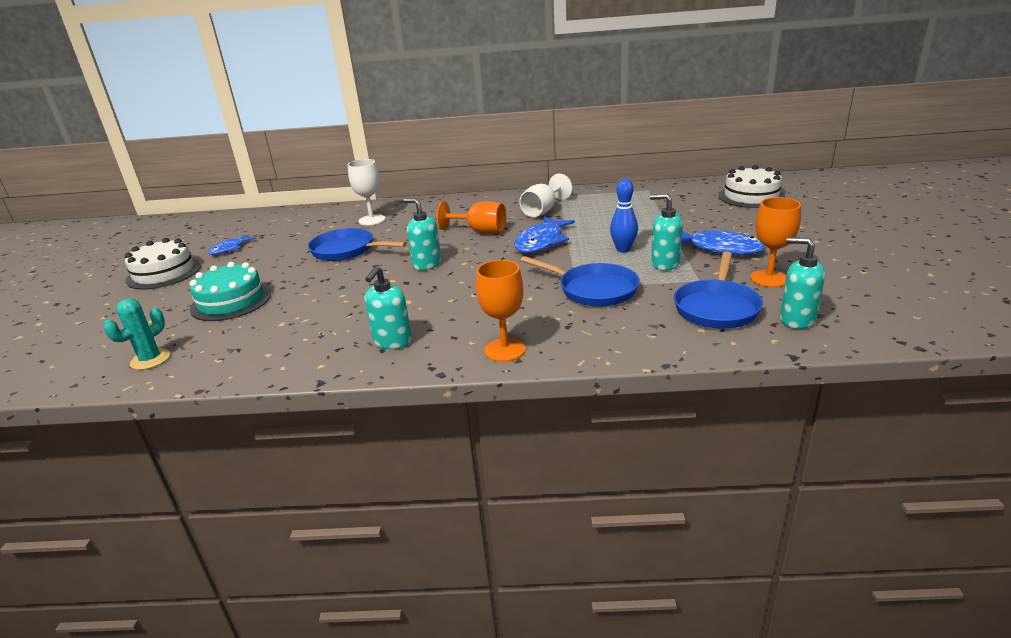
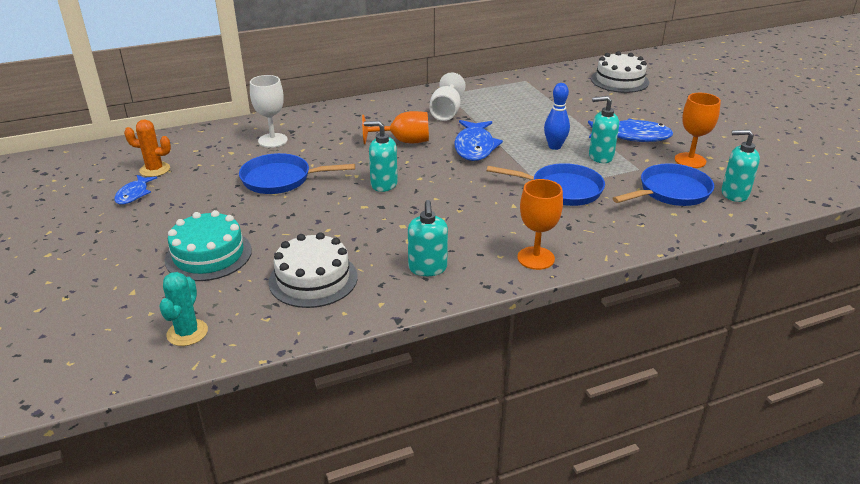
camera: 25 degrees left, 5 degrees up
(164, 273) = (81, 235): white cake -> white cake (313, 279)
(263, 233) = (155, 169): none -> orange cactus
(716, 307) = (671, 192): blue pan -> blue pan turned 120 degrees counterclockwise

